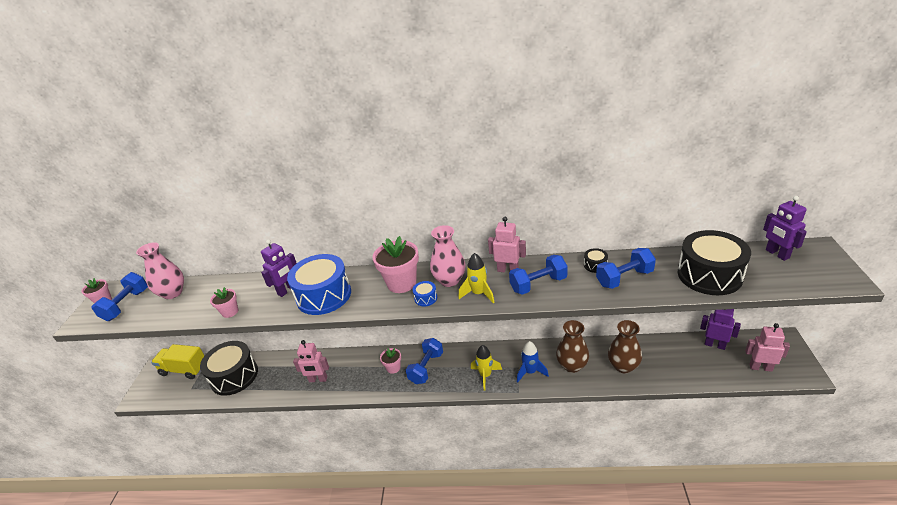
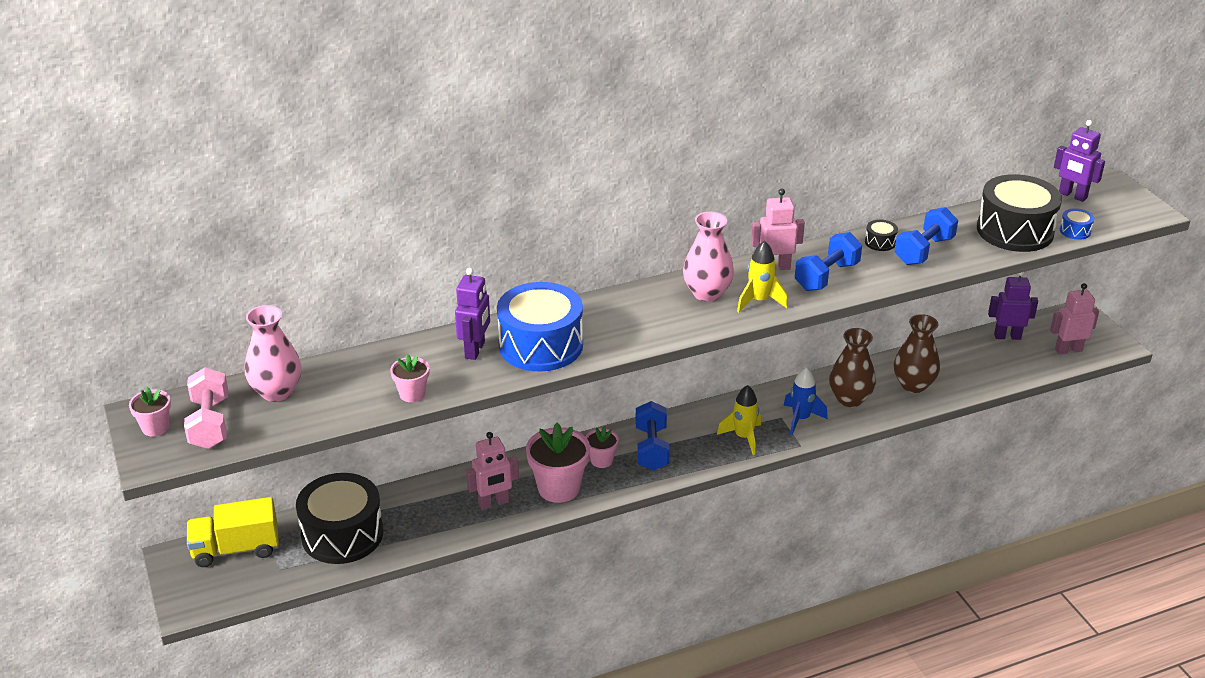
camera: 30 degrees left, 0 degrees up
(126, 305) = (210, 424): blue dumbbell -> pink dumbbell
(401, 283) = (642, 309): pink flower pot -> pink flower pot (559, 488)
(425, 298) = (693, 320): blue drum -> blue drum (1075, 231)

